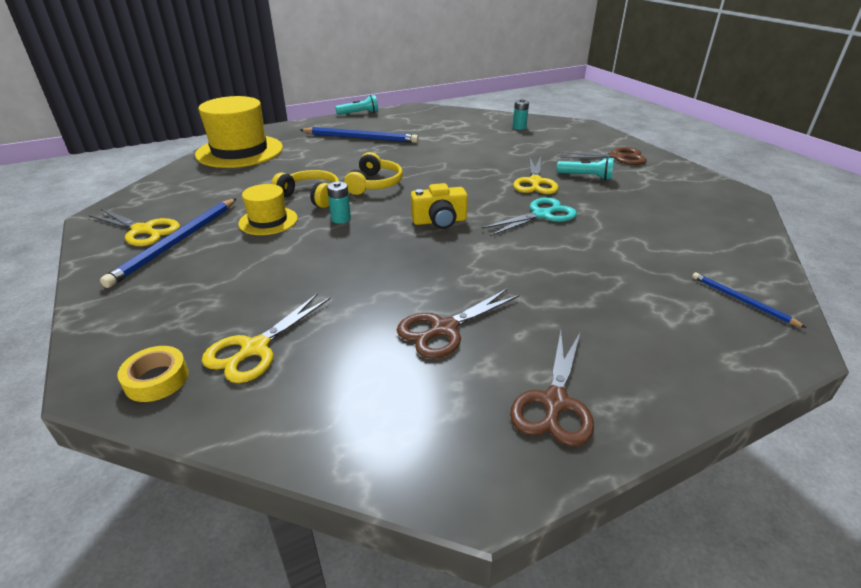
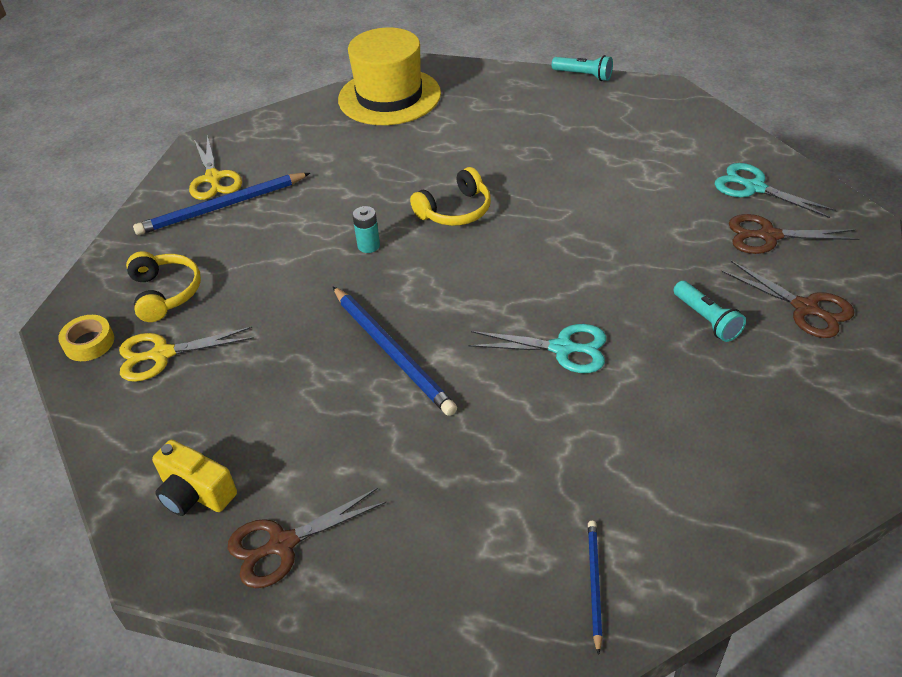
camera: 45 degrees right, 10 degrees up
(268, 221) = (310, 216): yellow hat -> none
(311, 196) = (379, 199): yellow headphones -> yellow headphones (165, 293)
(360, 138) = (530, 125): blue pencil -> blue pencil (392, 352)
(439, 221) = (450, 298): yellow camera -> yellow camera (195, 493)
(444, 329) = (296, 424): brown scissors -> brown scissors (768, 236)
(519, 127) = (754, 187): turquoise battery -> turquoise scissors
(535, 182) = (629, 295): yellow scissors -> none

